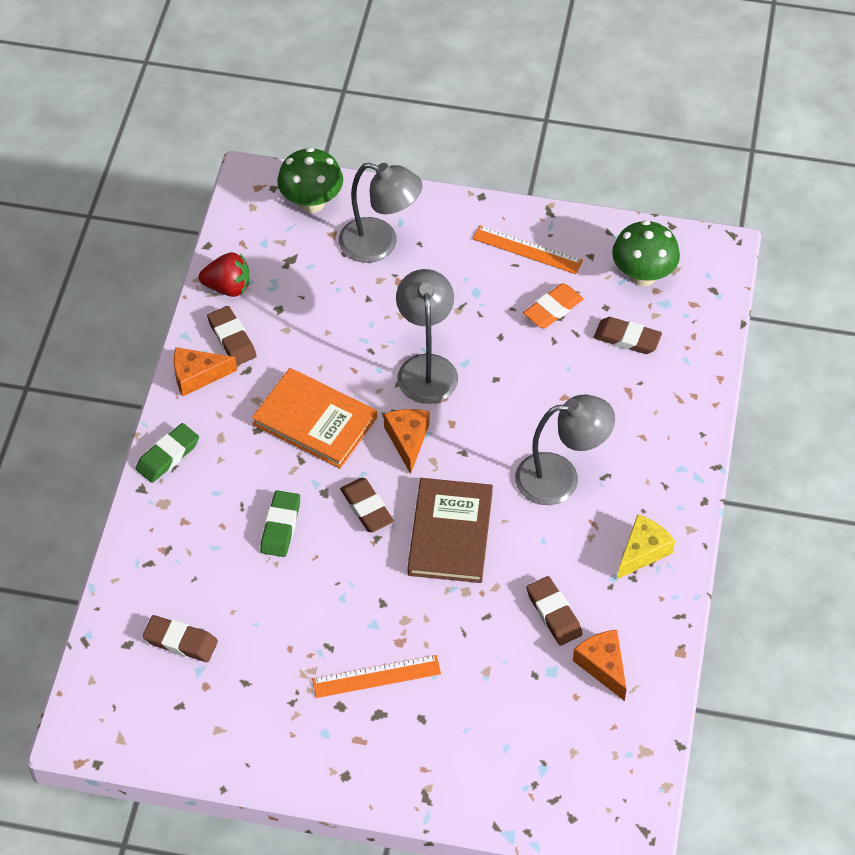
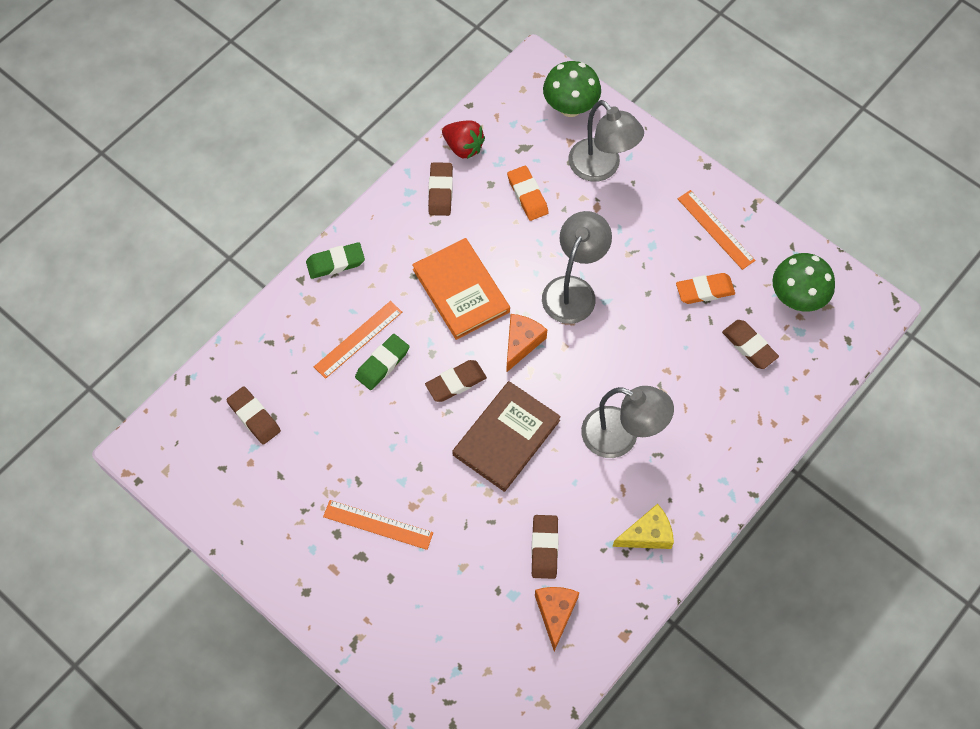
camera: 30 degrees right, 10 degrees up
(197, 376) = (396, 209): orange cheese -> none
(240, 516) = (358, 339): none -> orange ruler
(323, 302) = (527, 195): none -> orange eraser
(366, 508) = (456, 382): brown eraser -> brown eraser turned 60 degrees clockwise

